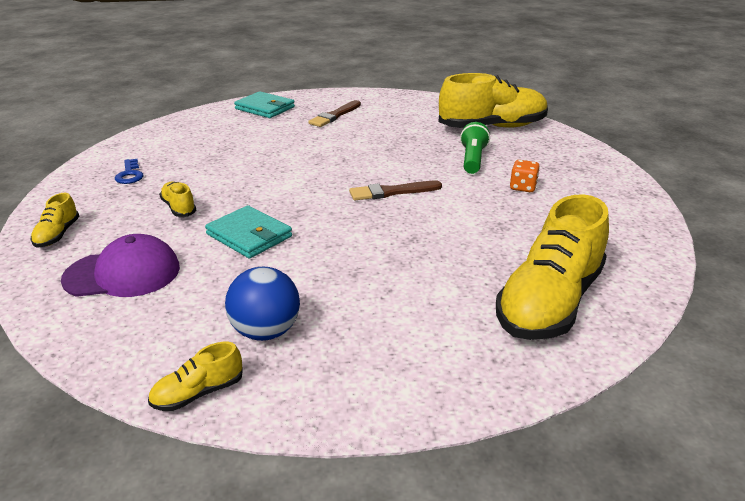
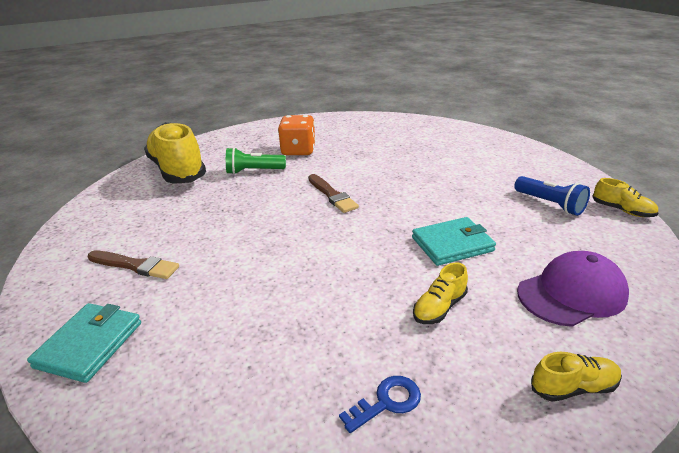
camera: 105 degrees left, 0 degrees up
(123, 274) = (572, 293): purple cap -> purple cap turned 90 degrees clockwise
(249, 235) = (452, 244): turquoise wallet -> turquoise wallet turned 45 degrees clockwise
(266, 331) = (549, 204): blue ball -> blue flashlight
(523, 187) = (298, 150): orange dice -> orange dice, size x1.73
(549, 302) = (433, 136): yellow shoe -> none

